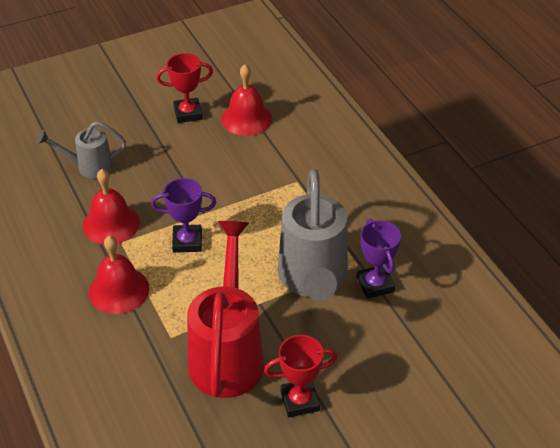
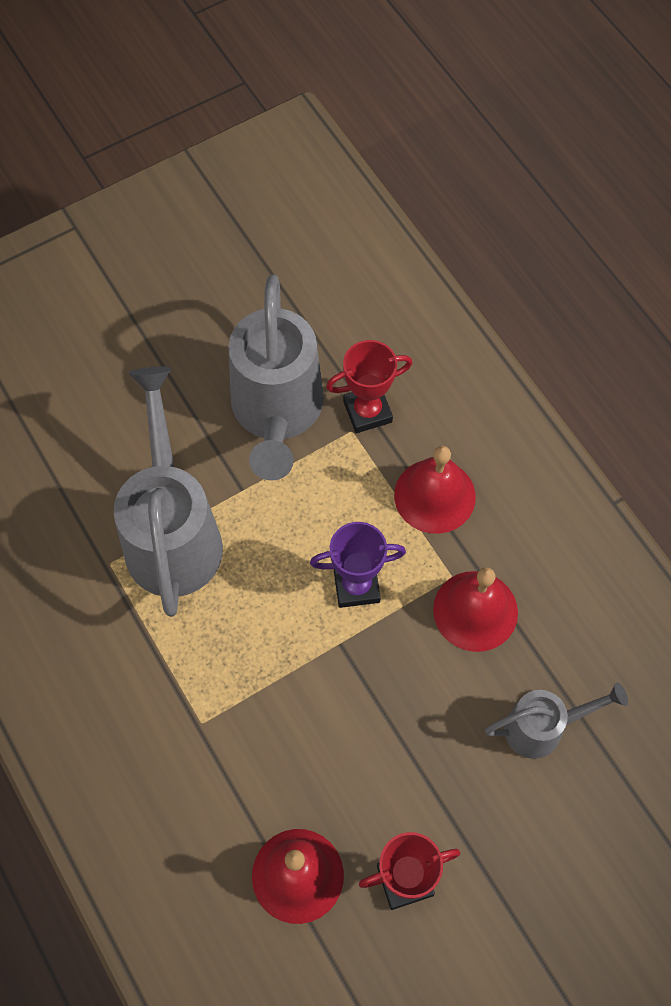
camera: 175 degrees right, 20 degrees up
(228, 354) = (277, 413): red watering can -> grey watering can
(299, 401) = (185, 360): red trophy -> red trophy (367, 411)
(375, 284) = (87, 532): purple trophy -> none

